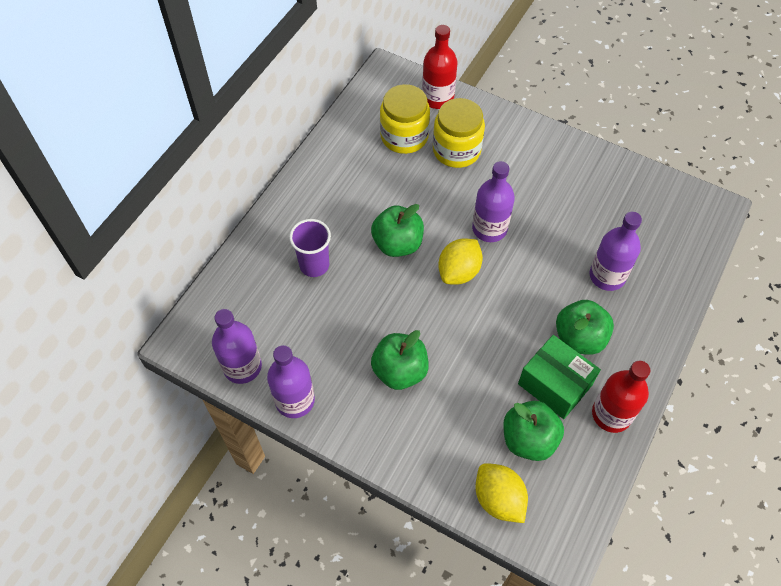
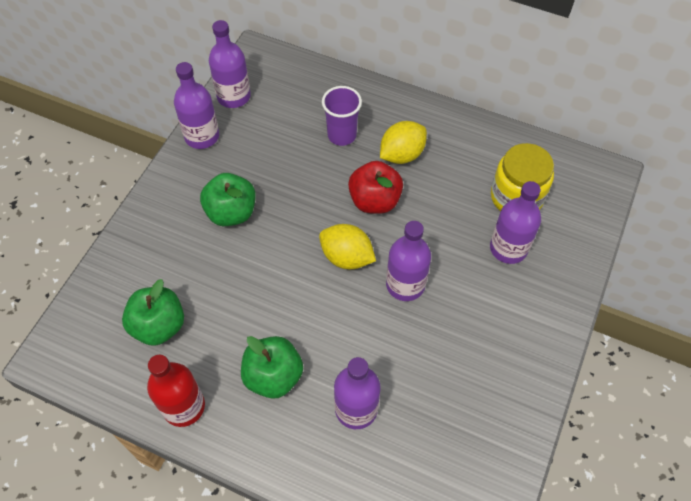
camera: 85 degrees right, 0 degrees up
(397, 244) = (374, 201): green apple -> red apple
(437, 98) = (581, 226): red bottle -> none
(456, 150) = (508, 248): yellow jar -> purple bottle
(498, 499) = (101, 300): yellow lemon -> yellow lemon (401, 154)
(555, 384) = (218, 350): green box -> none

